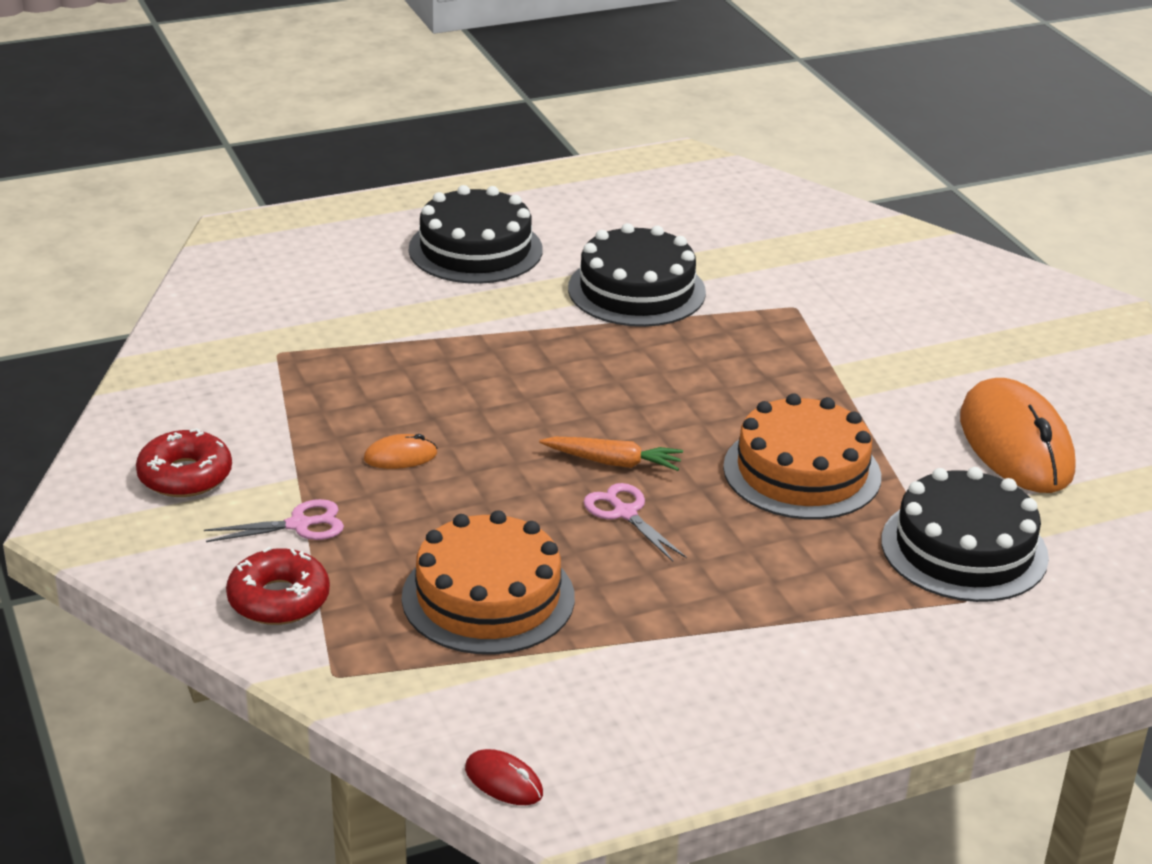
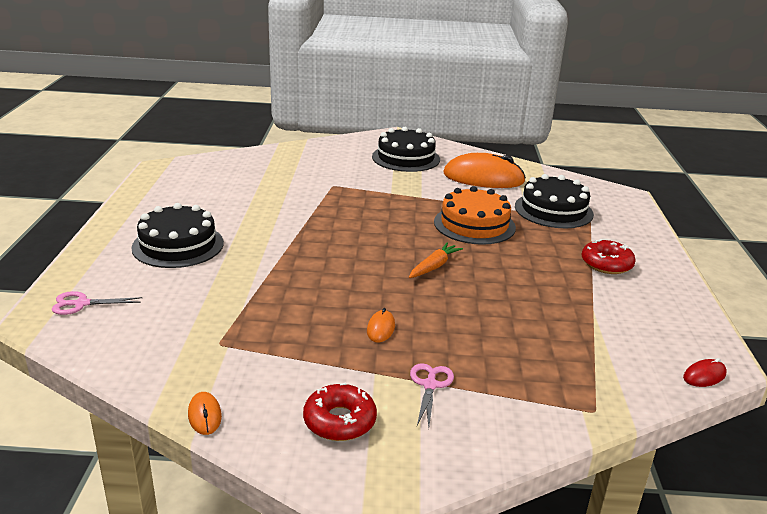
camera: 65 degrees left, 5 degrees down
(141, 387) = (204, 415): none -> orange mouse
(279, 599) = (508, 414): red donut -> red donut (606, 264)
(488, 597) = (538, 337): orange cake -> none
(625, 513) = (482, 276): pink scissors -> pink scissors (81, 304)
(636, 290) = (276, 215): black cake -> black cake (406, 158)

